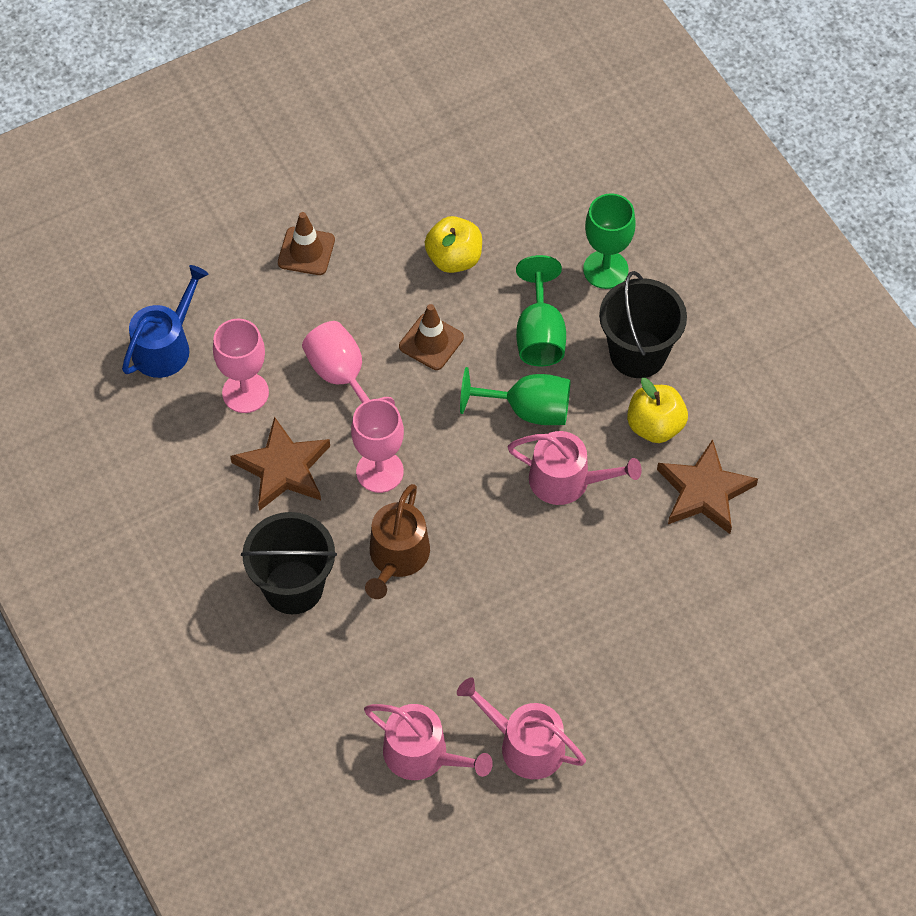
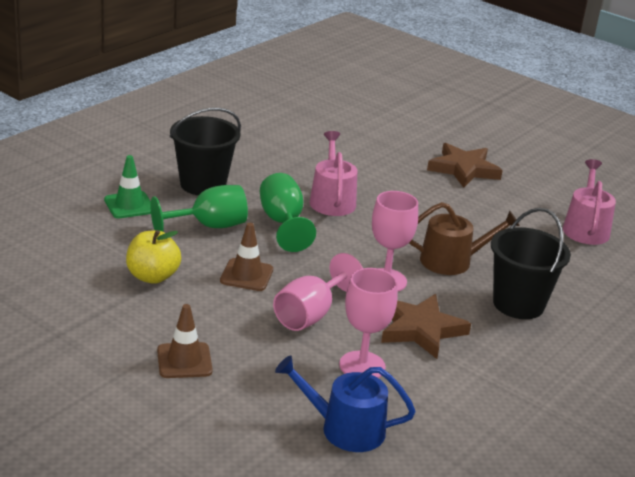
camera: 115 degrees left, 30 degrees down
(525, 744) = (539, 193): pink watering can -> none
(605, 269) = (129, 205): green goblet -> green traffic cone
(655, 426) = (262, 172): yellow apple -> none
(704, 491) = (302, 150): brown star -> brown star (463, 169)

